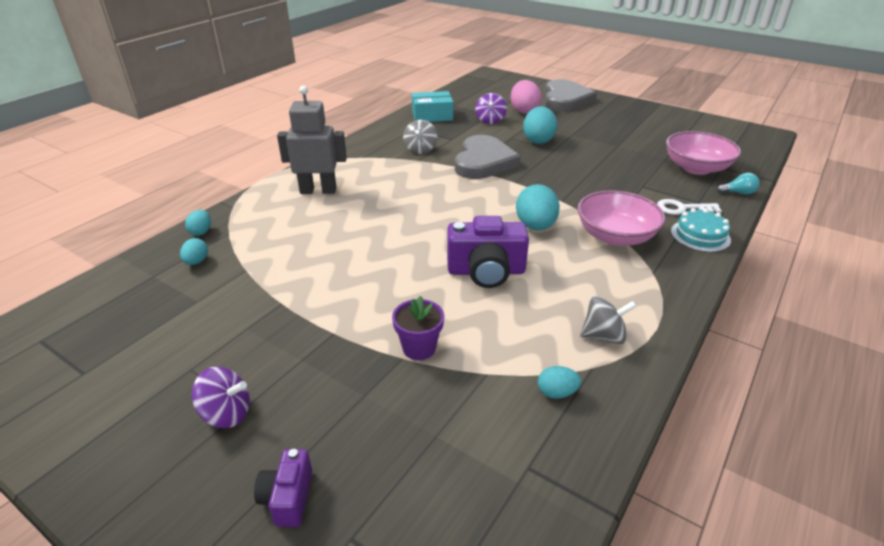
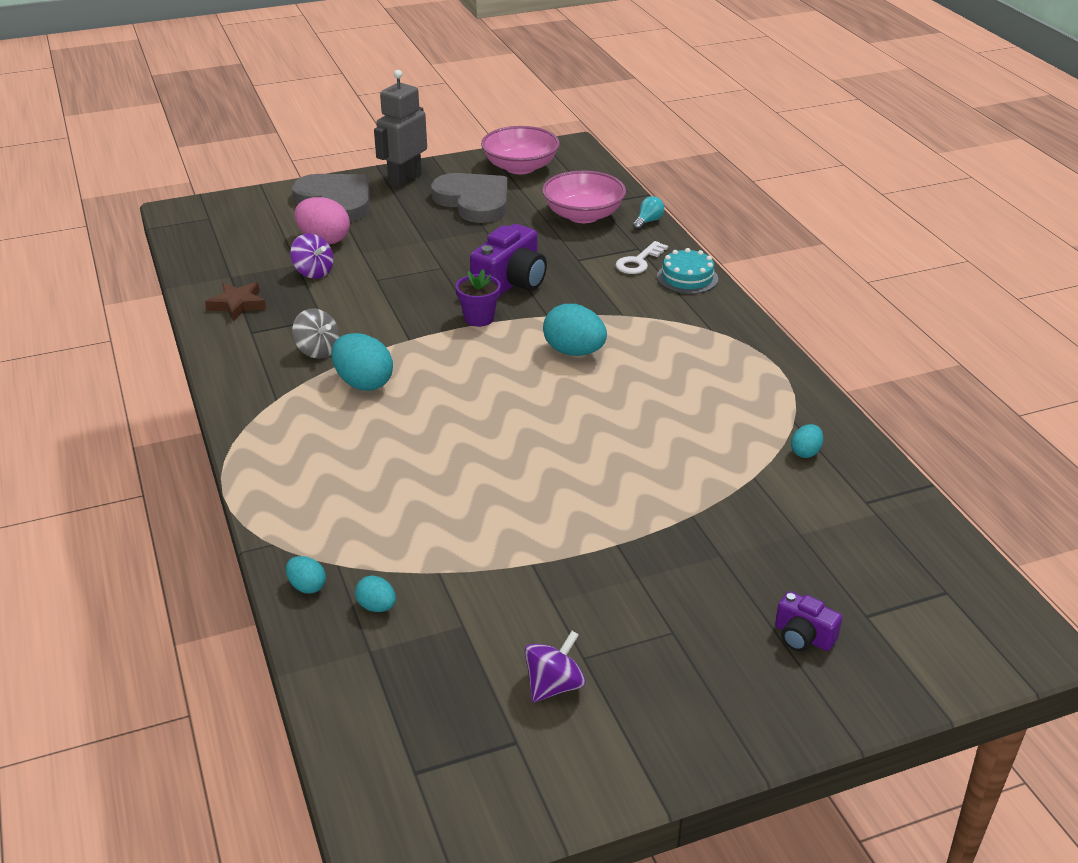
camera: 55 degrees left, 0 degrees up
(227, 413) = (673, 647): purple spinning top -> purple spinning top (554, 686)
(318, 190) = (320, 462): grey robot -> grey robot (404, 179)
(419, 348) = (688, 500): purple flower pot -> purple flower pot (479, 318)
(432, 116) = (238, 304): turquoise box -> brown star
(483, 161) = (407, 322): grey heart -> grey heart (474, 201)
(486, 271) = (616, 414): purple camera -> purple camera (511, 283)
(538, 140) = (408, 266): turquoise egg -> turquoise egg (363, 383)
(603, 336) = (764, 397): grey spinning top -> none
(615, 236) = (640, 318): pink bowl -> pink bowl (520, 167)

